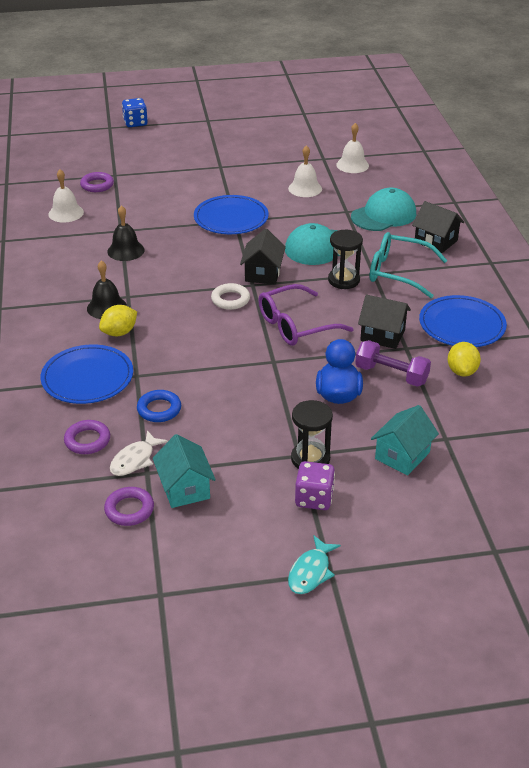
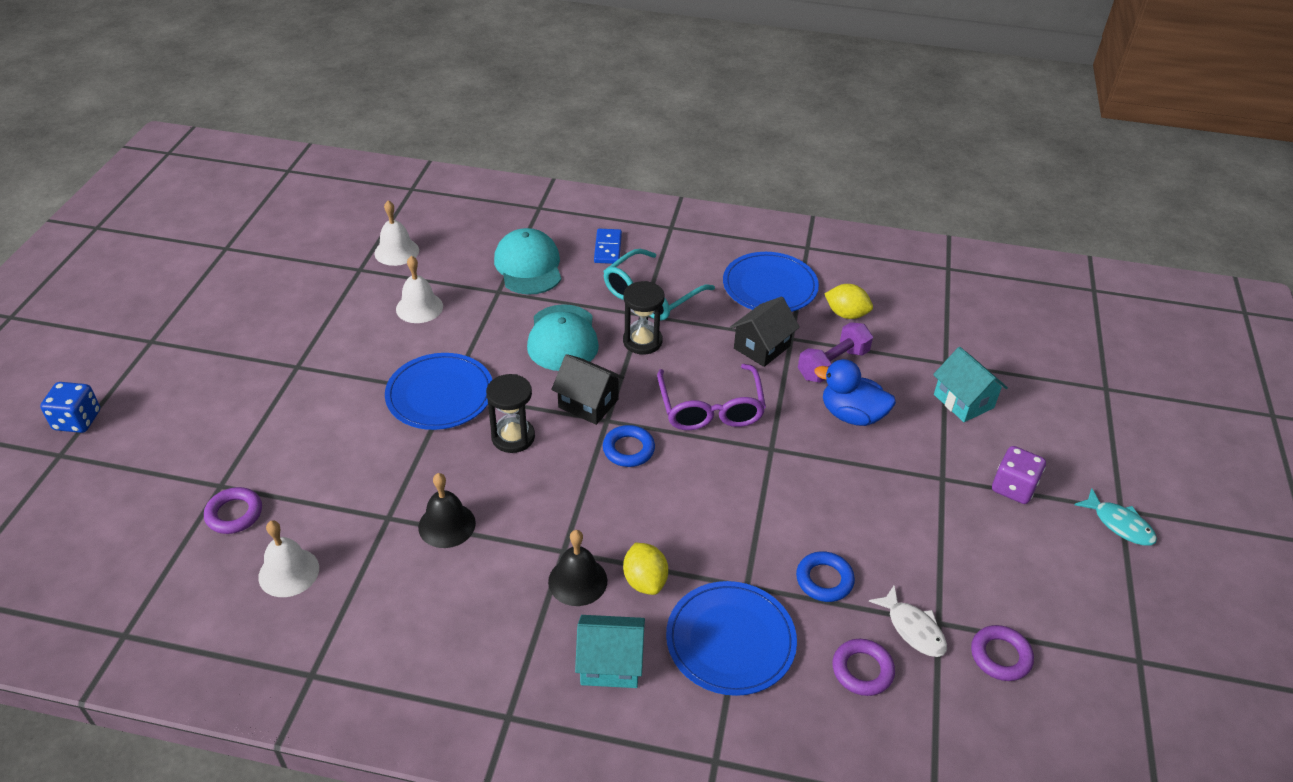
camera: 70 degrees left, 5 degrees up
(185, 488) = (975, 593): turquoise house -> turquoise house (610, 664)
(230, 300) = (628, 449): white ring -> blue ring
(310, 459) = (951, 471): black hourglass -> black hourglass (513, 437)
(435, 241) = (608, 248): black house -> blue domino

